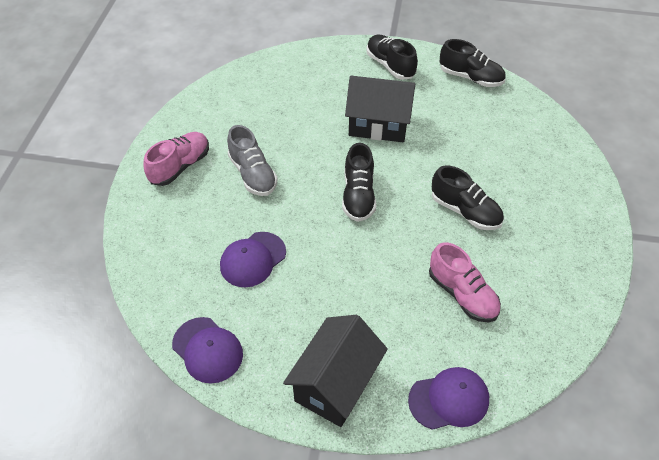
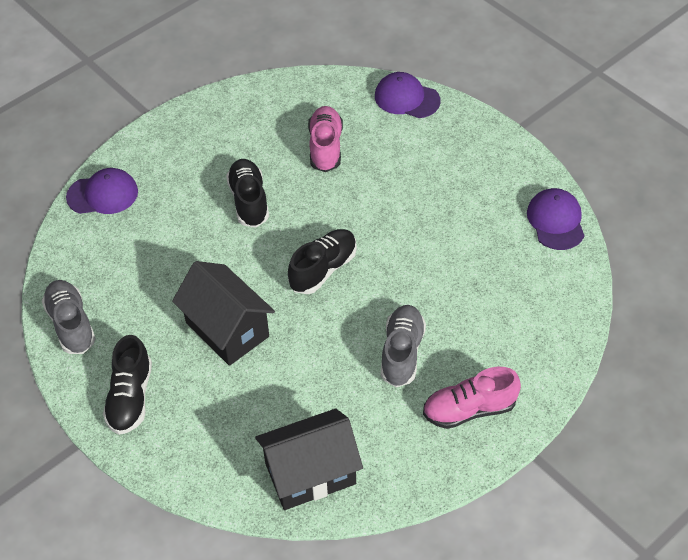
camera: 140 degrees left, 0 degrees up
(253, 259) = (467, 269): purple cap -> purple cap (102, 194)
(335, 384) = (476, 148): black house -> black house (310, 474)
(470, 77) = (71, 324): black shoe -> grey shoe

